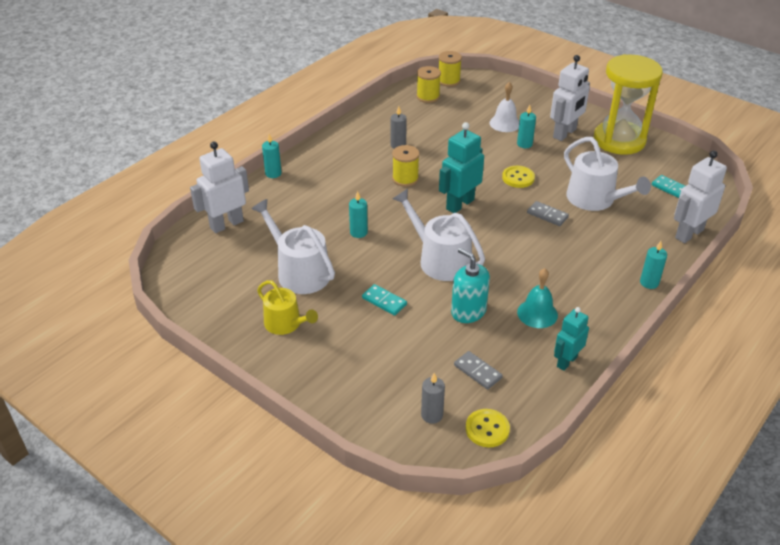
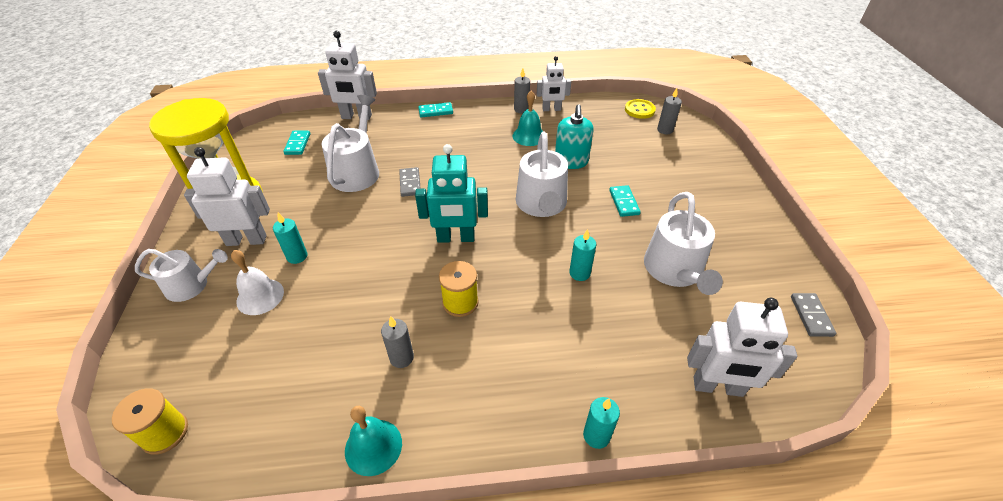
camera: 135 degrees left, 5 degrees up
(286, 324) = (723, 233): yellow watering can -> none
(364, 120) = (373, 447): none -> turquoise bell
(428, 97) = (240, 421): yellow spool -> none
(477, 371) = (610, 132): grey domino -> grey domino (811, 316)
(518, 178) = (369, 227): yellow button -> none
(544, 108) = (192, 285): none -> white watering can
(566, 361) = (551, 109): turquoise robot -> white robot
(591, 340) = (521, 109): none -> grey candle
(649, 283) = (435, 111): turquoise candle -> turquoise domino

